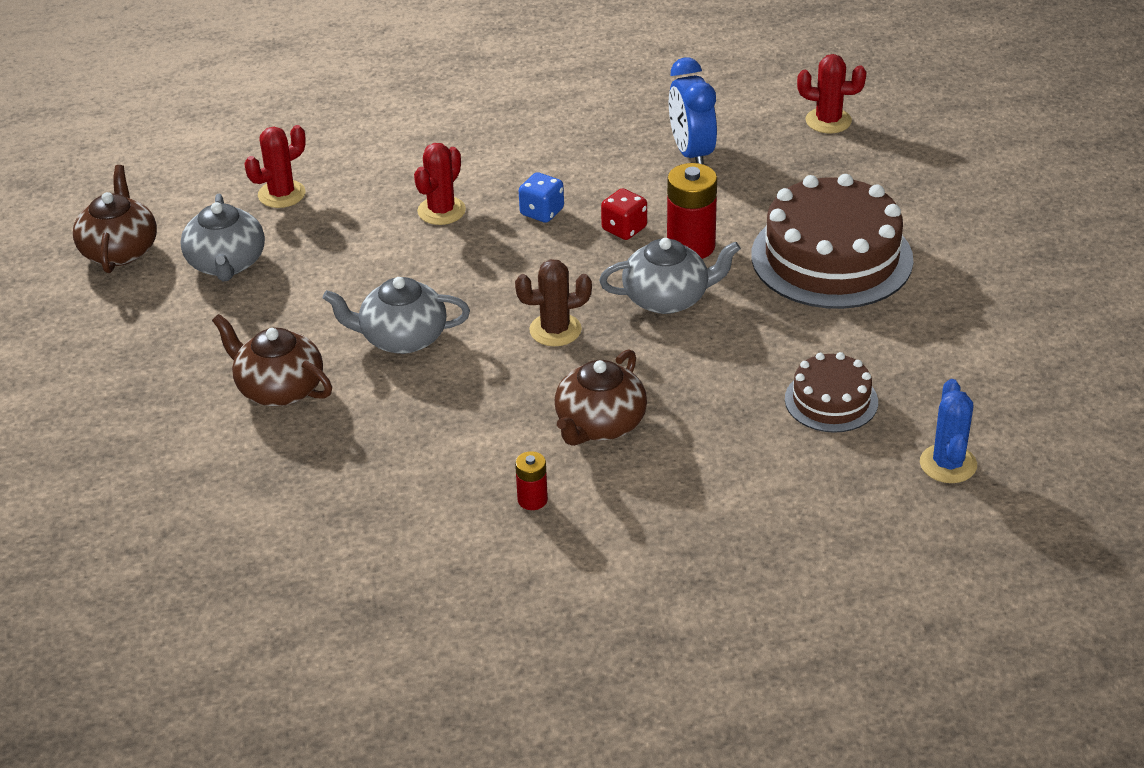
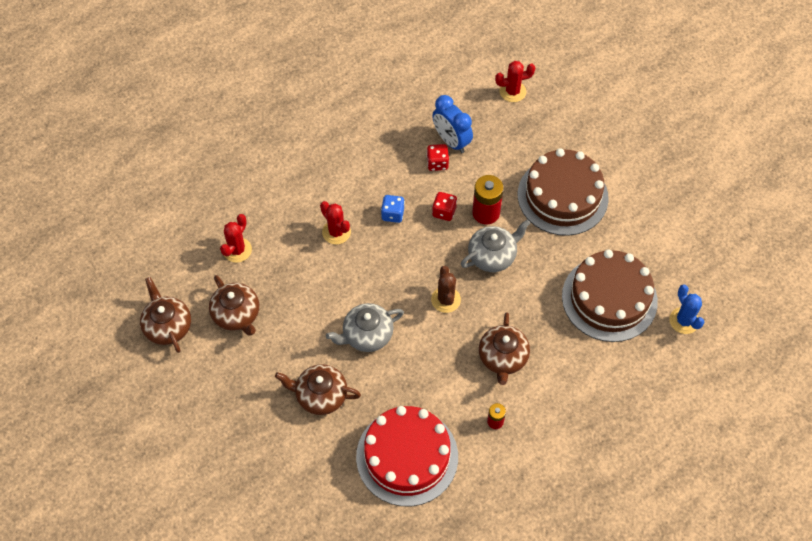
camera: 25 degrees left, 20 degrees up
(226, 264) = (237, 314): grey teapot -> brown teapot
(358, 501) = (407, 456): none -> red cake
(441, 211) = (336, 232): red cactus -> red cactus turned 45 degrees counterclockwise
(555, 330) = (445, 300): brown cactus -> brown cactus turned 60 degrees counterclockwise
(652, 172) = (437, 163): none -> red dice
(831, 400) = (609, 298): brown cake -> brown cake, size x1.88

